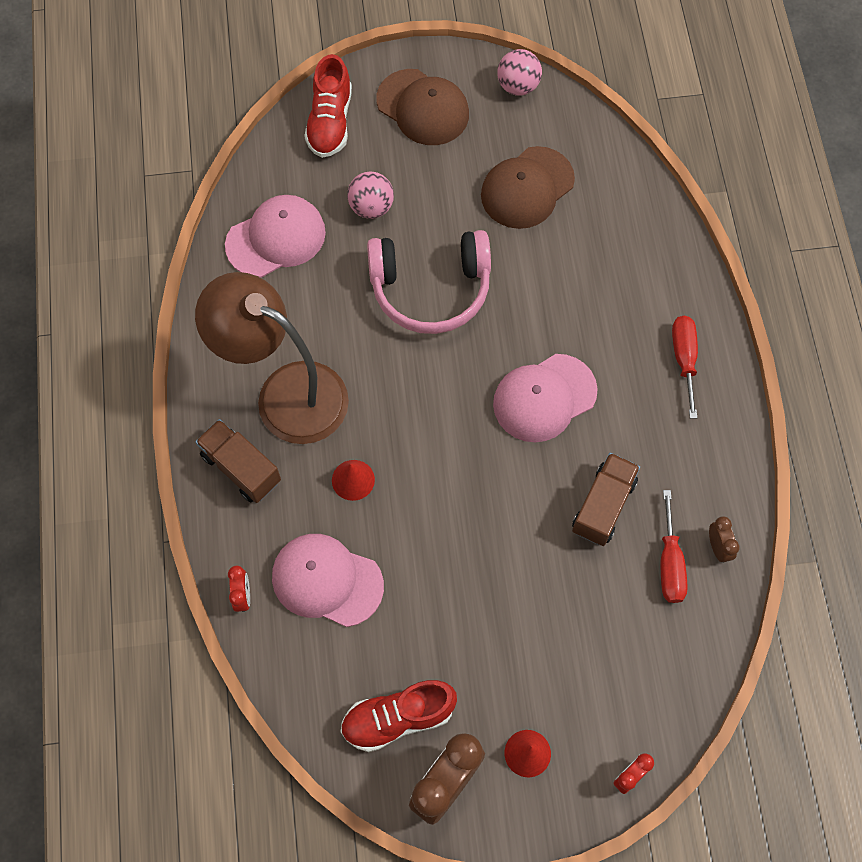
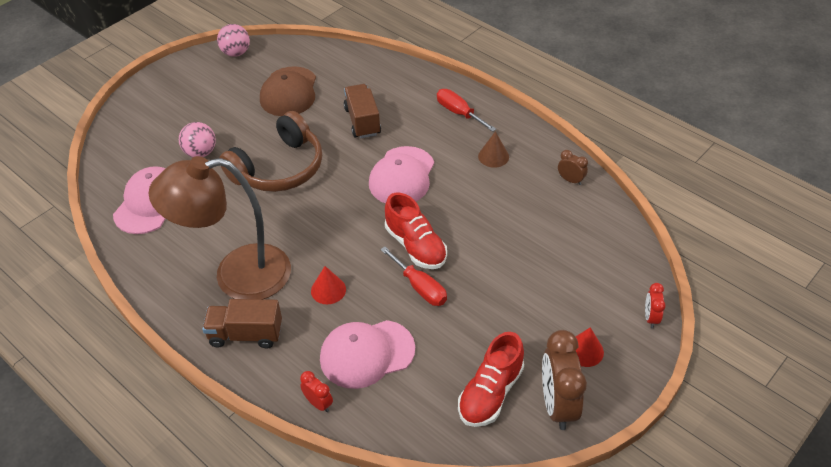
camera: 40 degrees left, 20 degrees down
(330, 122) = (131, 129): red shoe -> red shoe (415, 246)
(423, 107) = (186, 91): brown cap -> none
(430, 289) = (279, 168): pink headphones -> brown headphones
(603, 506) = (490, 203): brown truck -> brown truck (362, 121)
(665, 449) = (493, 156): none -> brown cone
(670, 563) = (554, 204): red screwdriver -> red screwdriver (420, 287)

